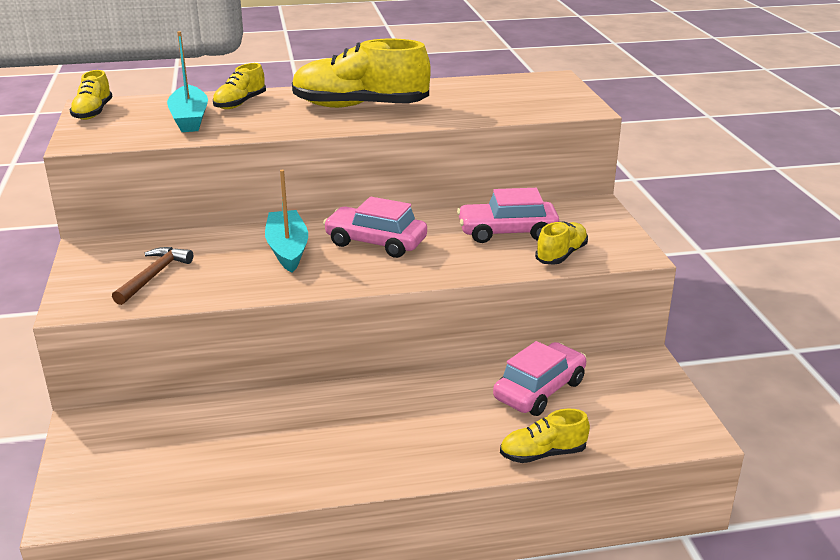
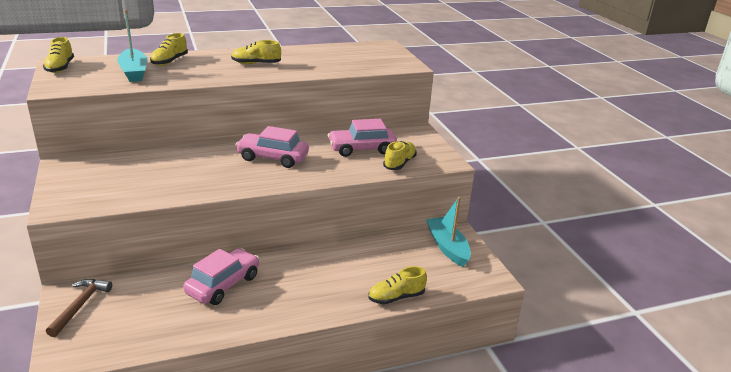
camera: 10 degrees left, 0 degrees up
(154, 276) = (115, 185): brown hammer -> brown hammer (80, 306)
(287, 249) = (210, 164): turquoise boat -> turquoise boat (447, 247)
(360, 107) = (256, 64): yellow shoe -> yellow shoe, size x0.51
(539, 390) = (389, 255): pink car -> pink car (223, 284)

